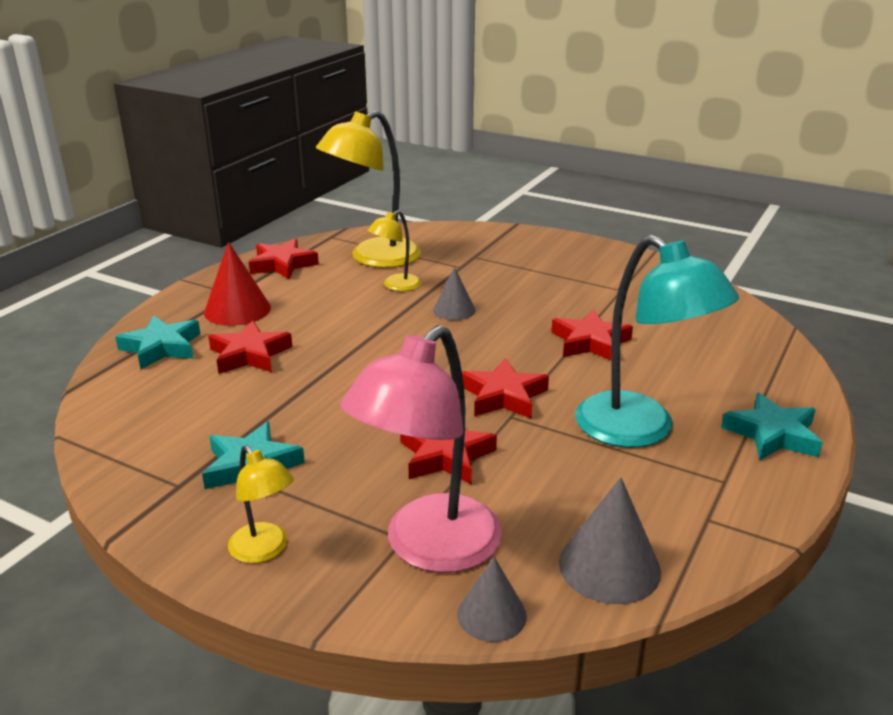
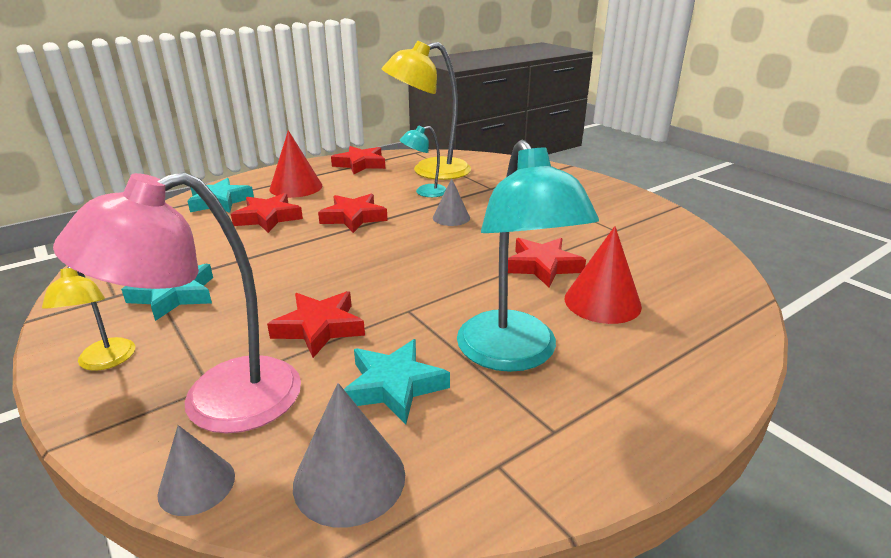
camera: 25 degrees right, 0 degrees up
(396, 286) = (425, 192): yellow lamp -> turquoise lamp
(503, 396) = (419, 292): red star -> red star (353, 217)
(669, 364) = (602, 302): none -> red cone
(772, 434) = (653, 398): turquoise star -> turquoise star (394, 386)

